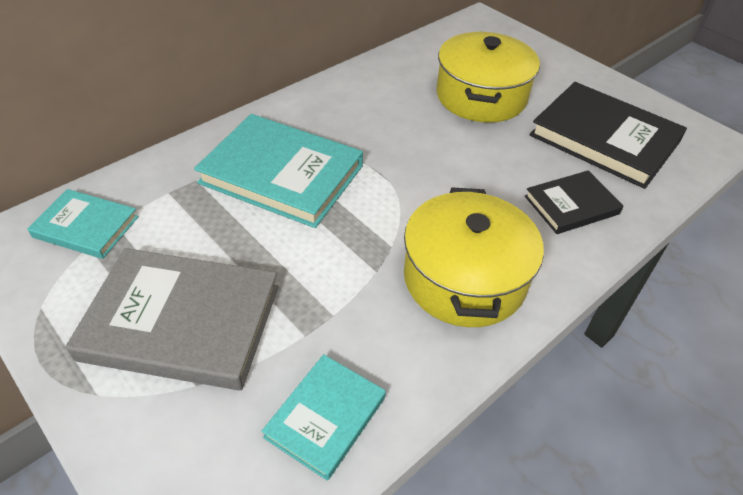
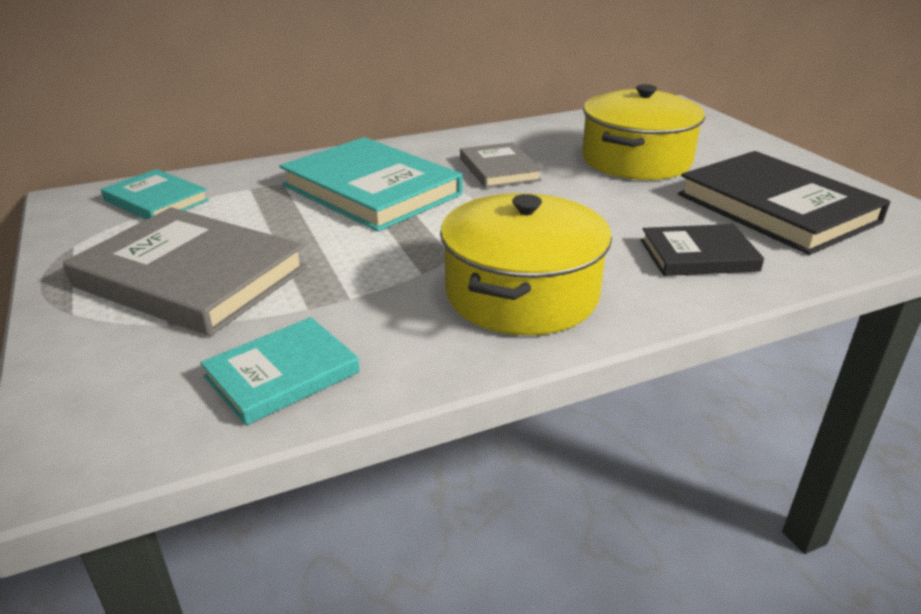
camera: 20 degrees right, 15 degrees down
(377, 127) = (499, 169): none -> grey book

